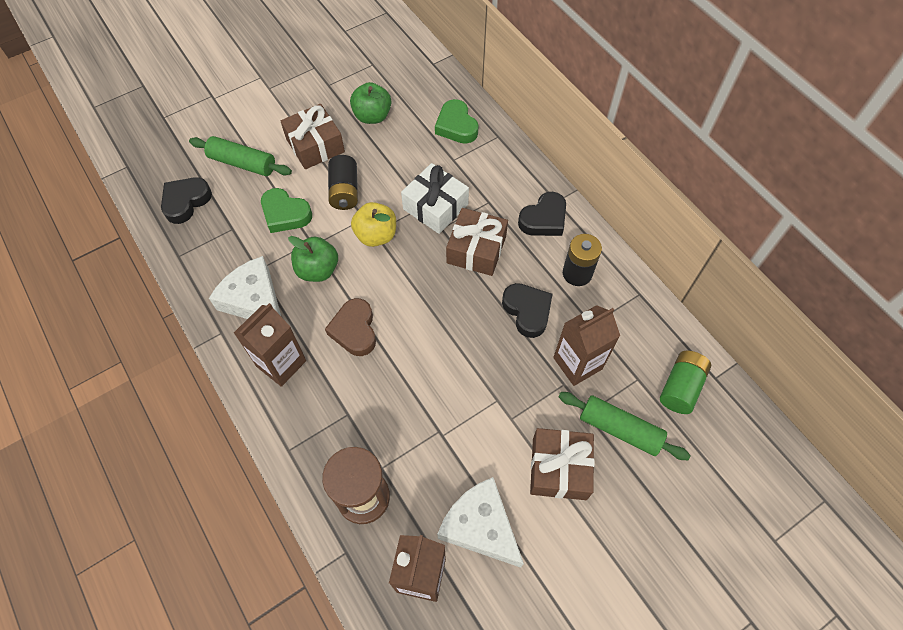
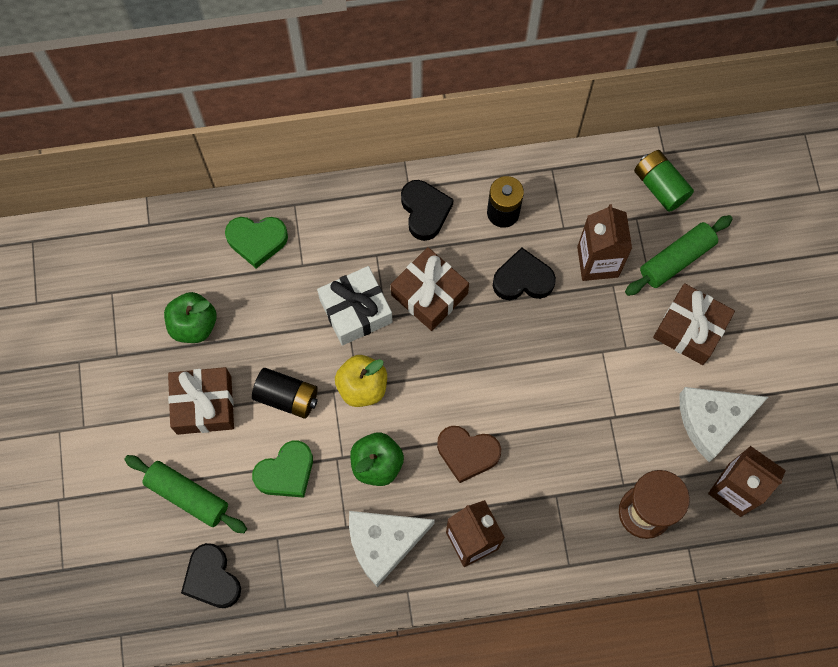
camera: 65 degrees left, 10 degrees up
(242, 163) = (187, 496): green rolling pin -> green rolling pin turned 75 degrees clockwise

